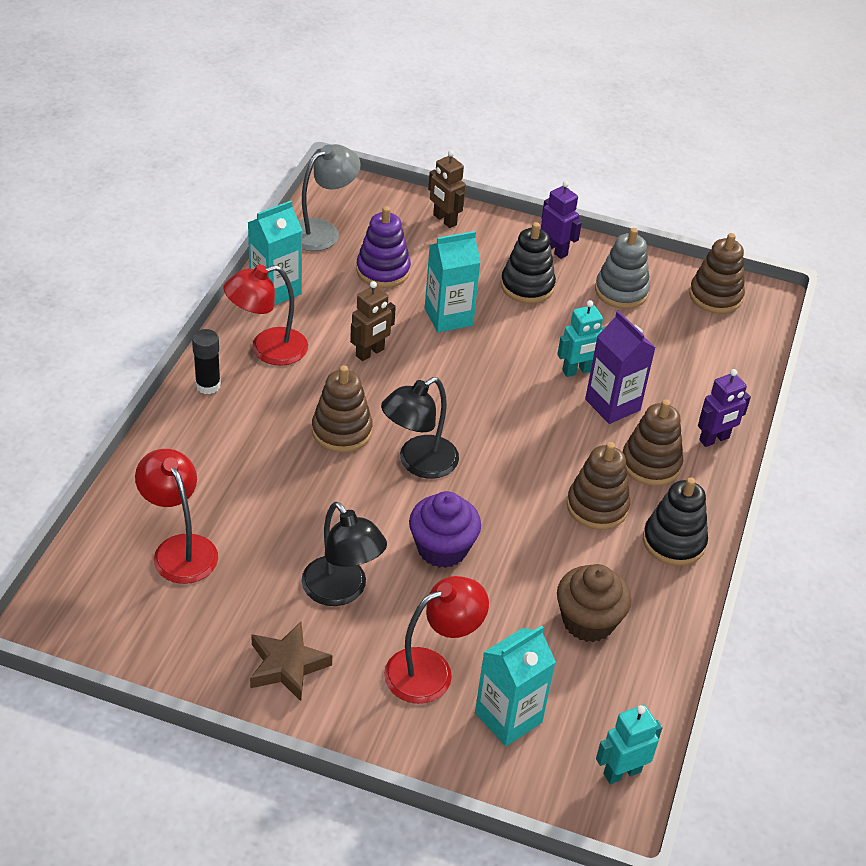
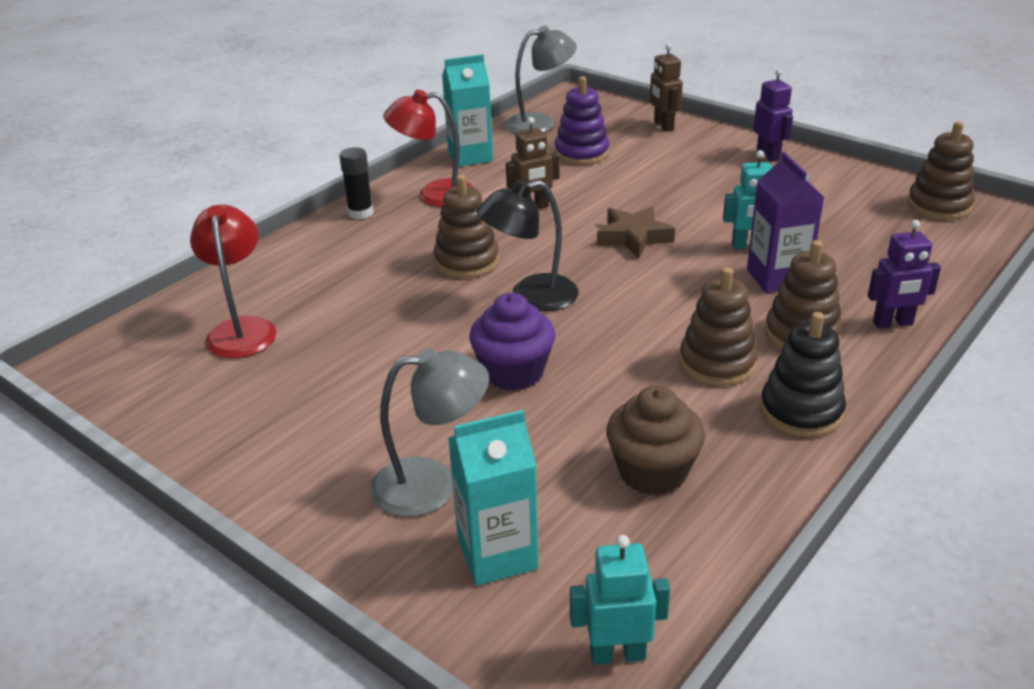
camera: 25 degrees right, 10 degrees down
(287, 666) = (274, 448): brown star -> brown star (633, 237)
(341, 591) = (379, 391): black lamp -> none
(431, 670) = (432, 485): red lamp -> grey lamp
(448, 317) = (629, 191): turquoise carton -> none
(527, 286) = (724, 177): black stacking toy -> none
(621, 291) = (828, 191): grey stacking toy -> none

